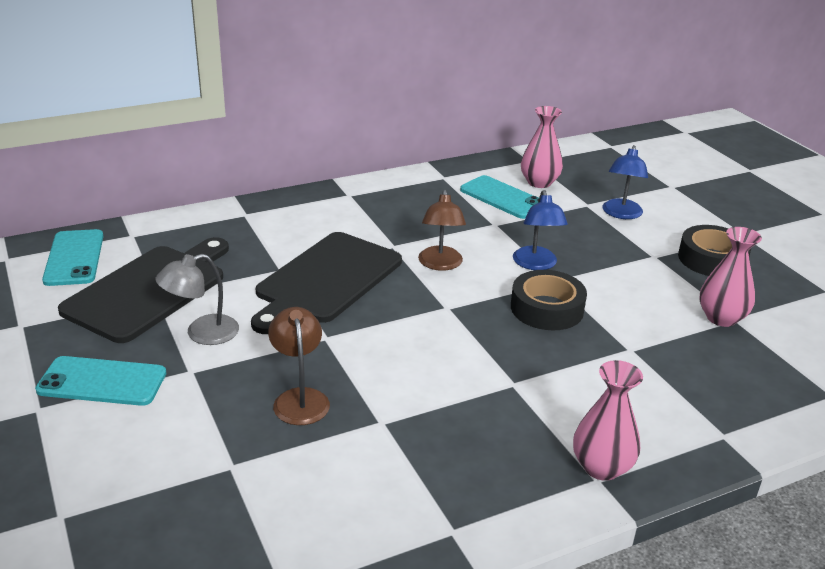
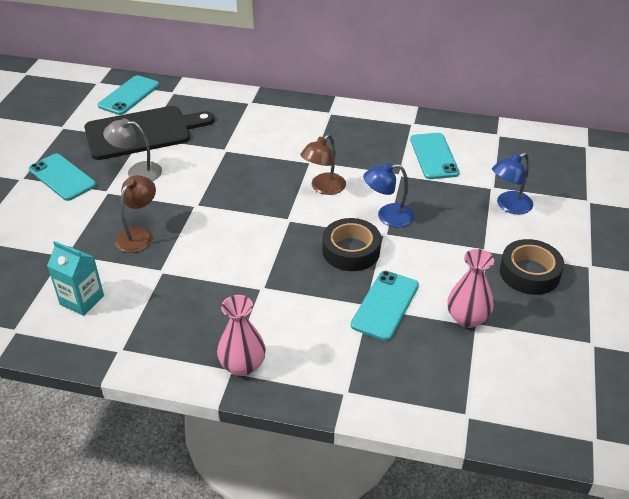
camera: 40 degrees right, 10 degrees up
(326, 280) = (241, 168): black cutting board -> none
(328, 504) = (82, 300): none -> turquoise carton
(536, 264) = (387, 216): blue lamp -> blue lamp turned 45 degrees clockwise
(539, 182) = (479, 155): pink vase -> none
(644, 341) = (385, 305): none -> turquoise phone

